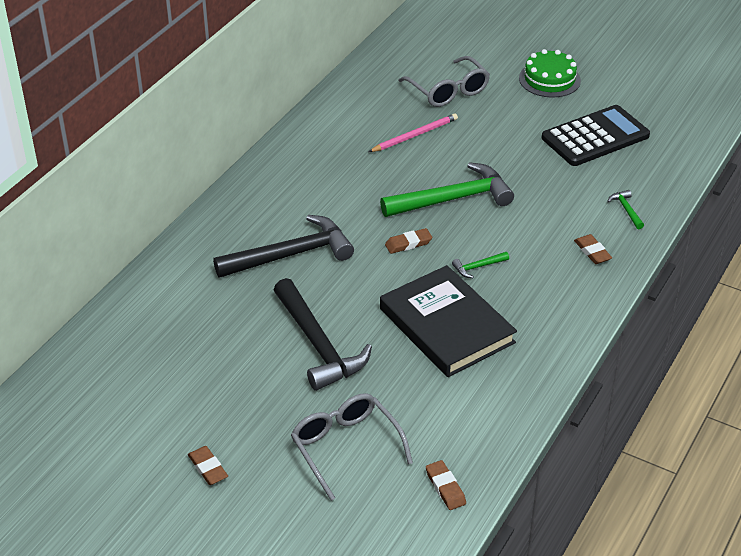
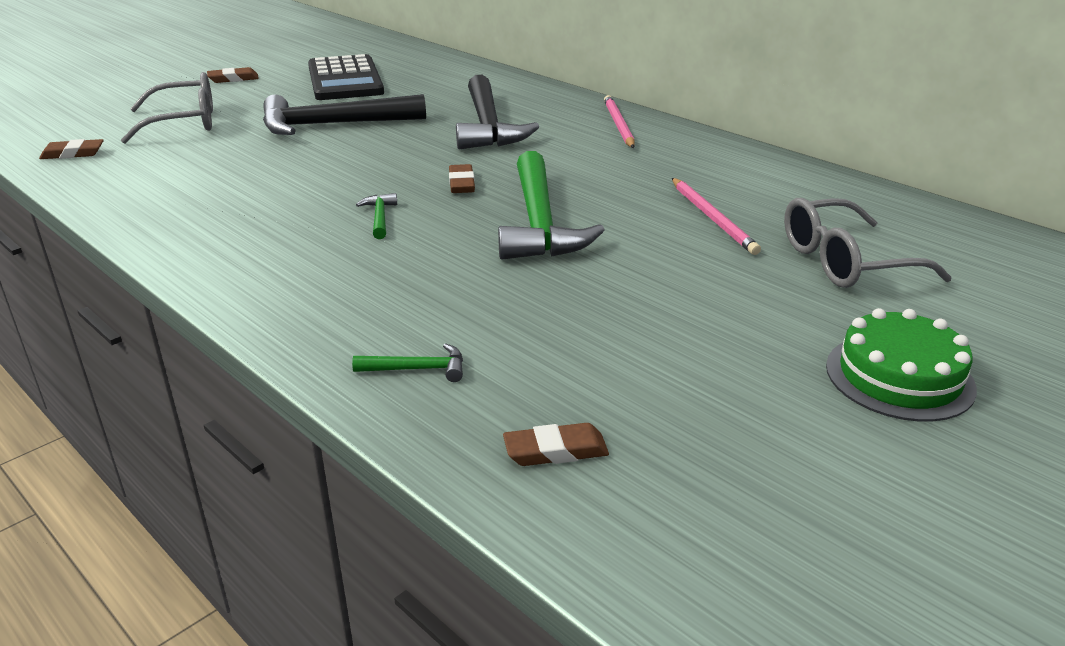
camera: 105 degrees right, 10 degrees down
(265, 188) = (618, 124): none -> pink pencil
(446, 326) = (293, 184): black book -> none
(592, 252) = (336, 309): brown eraser -> brown eraser (555, 451)
(595, 137) = (668, 388): black calculator -> black calculator (345, 80)

